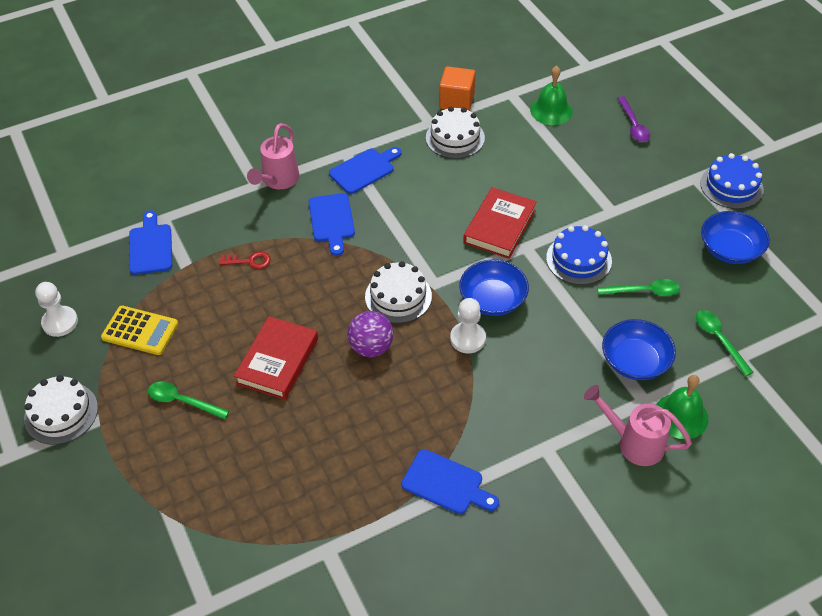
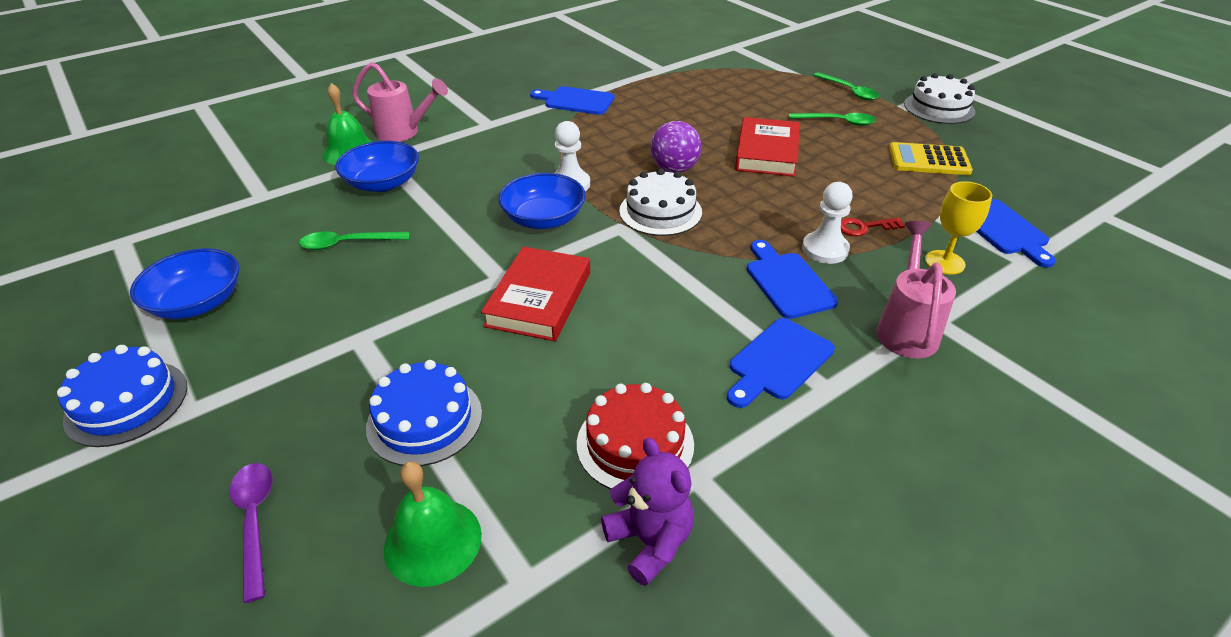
camera: 170 degrees right, 10 degrees down
(60, 322) = (1020, 159): white pawn -> white pawn (825, 249)
(216, 224) = (944, 262): none -> yellow goblet
(455, 138) = (635, 444): white cake -> red cake
(456, 101) = (650, 541): orange cube -> purple teddy bear
(578, 259) = (427, 270): blue cake -> blue cake (424, 420)
(719, 340) = (276, 208): green spoon -> green spoon (849, 91)

